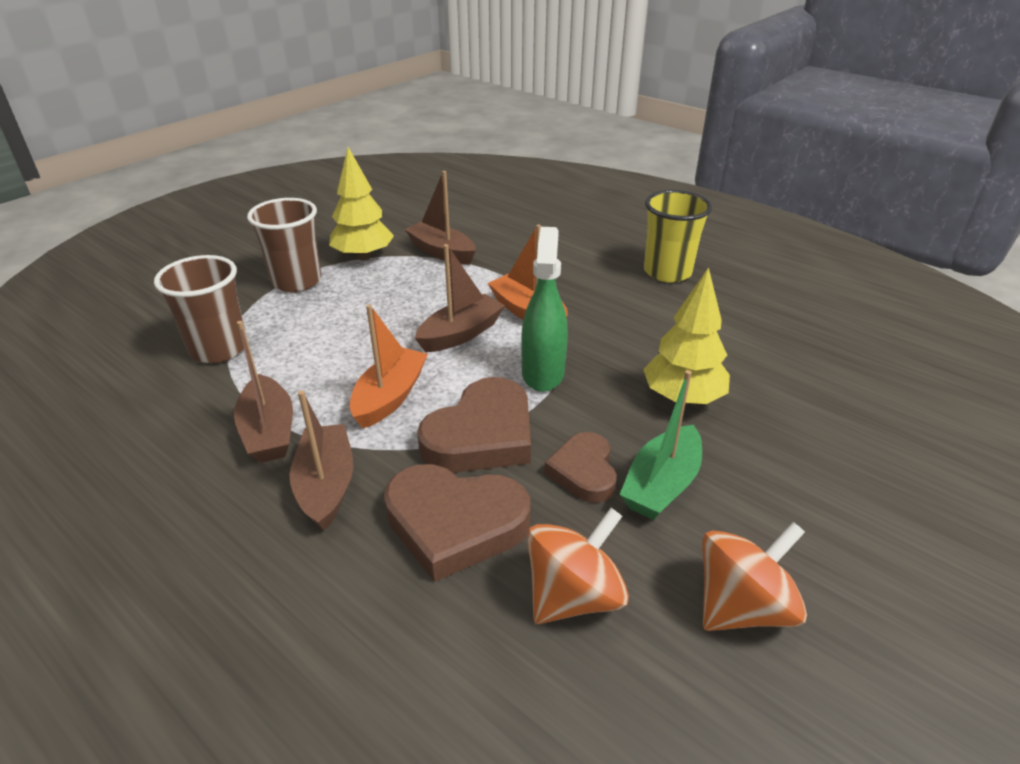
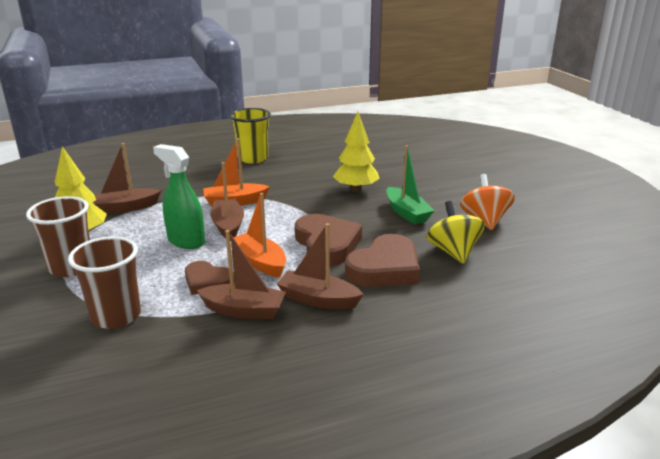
camera: 60 degrees left, 10 degrees down
(543, 373) = (296, 214): green spray bottle -> green spray bottle (186, 241)
(573, 595) = (453, 252): orange spinning top -> yellow spinning top
(584, 471) = (381, 227): brown heart -> brown heart (207, 281)

